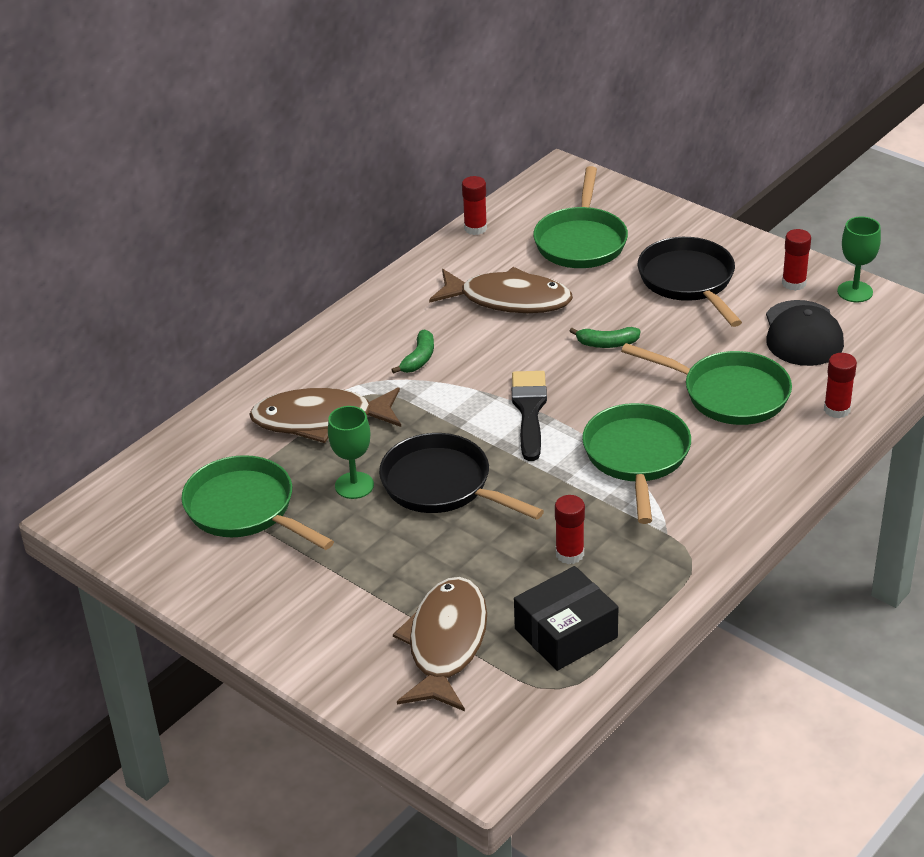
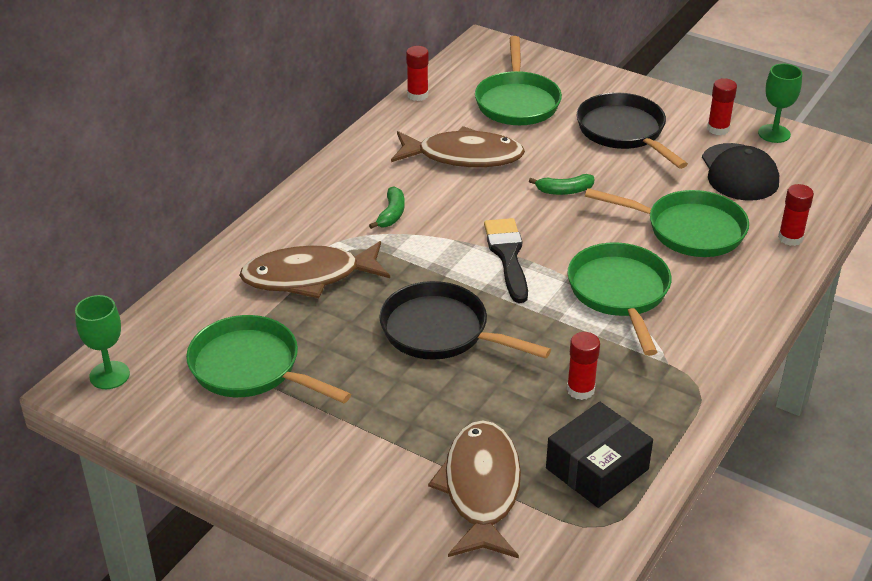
camera: 10 degrees left, 0 degrees up
(354, 485) = (355, 337): green goblet -> green goblet (109, 375)

